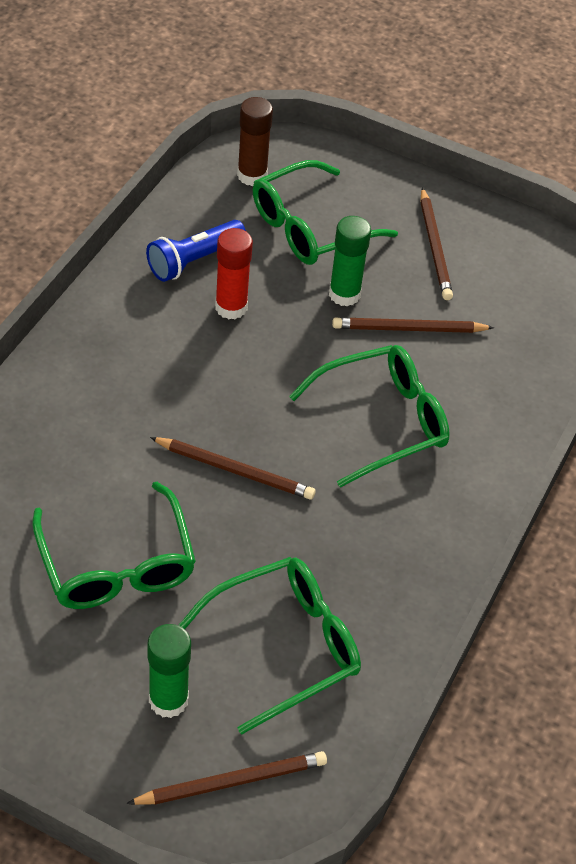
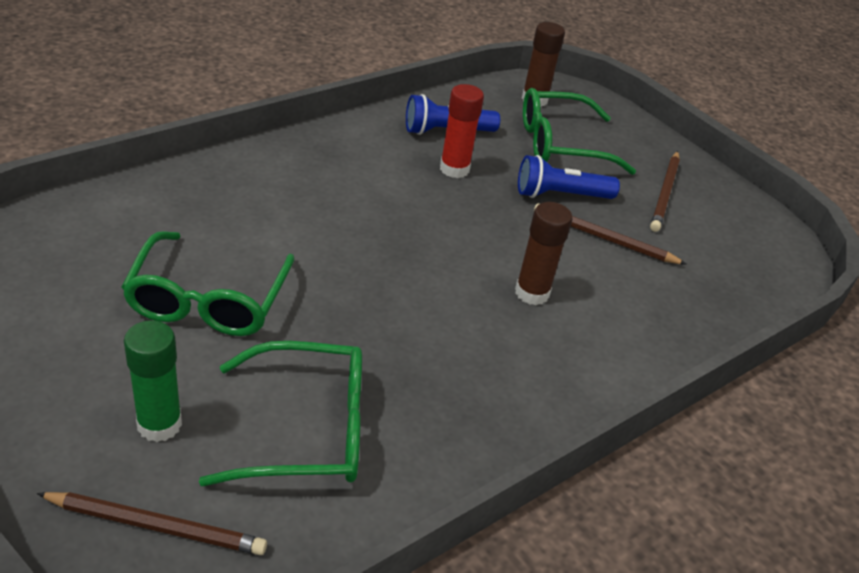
camera: 25 degrees right, 10 degrees down
(235, 470) = (370, 275): brown pencil -> none
(344, 294) = (560, 195): green glue stick -> blue flashlight
(381, 422) = (532, 293): green glasses -> brown glue stick

